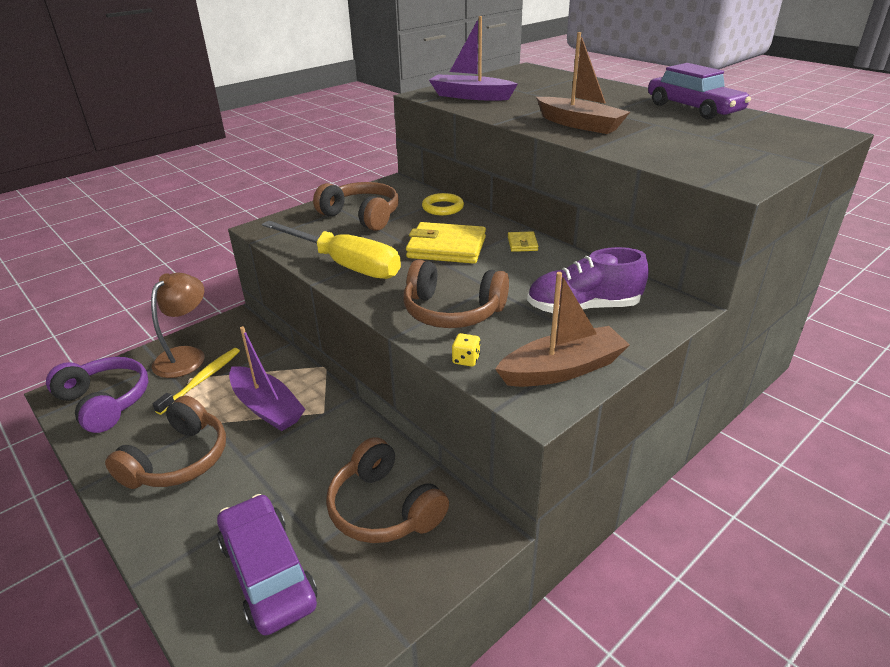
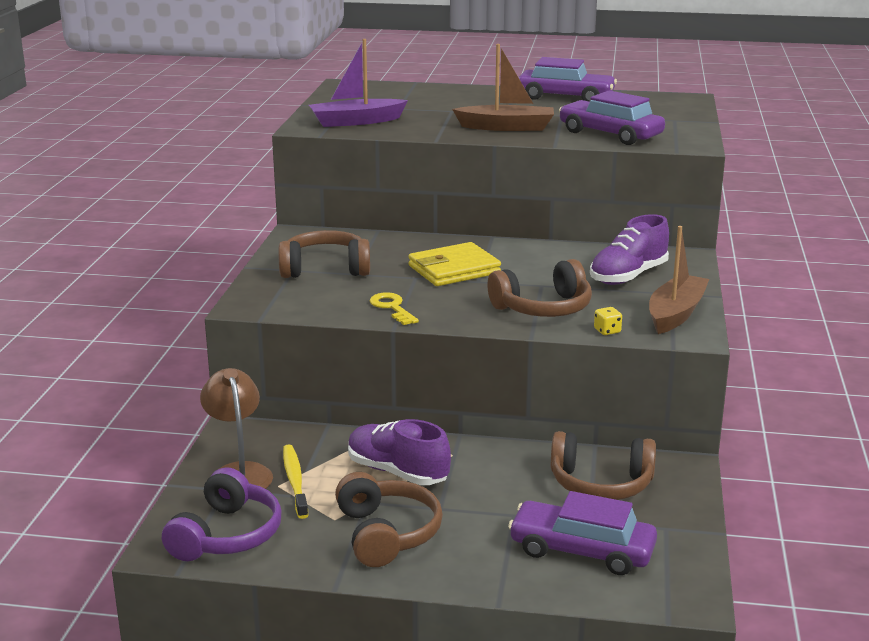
camera: 40 degrees left, 10 degrees down
(105, 402) = (227, 535): purple headphones -> purple headphones turned 105 degrees clockwise
(267, 407) = (397, 472): purple boat -> purple shoe
(345, 265) = (392, 307): yellow screwdriver -> yellow key
(442, 207) = (388, 241): yellow ring -> none
(522, 244) = (510, 249): yellow wallet -> none
(666, 151) = (610, 134): none -> purple car

